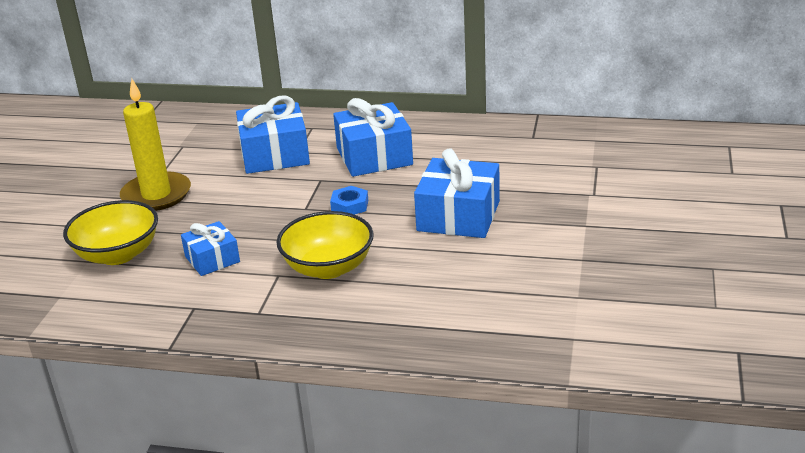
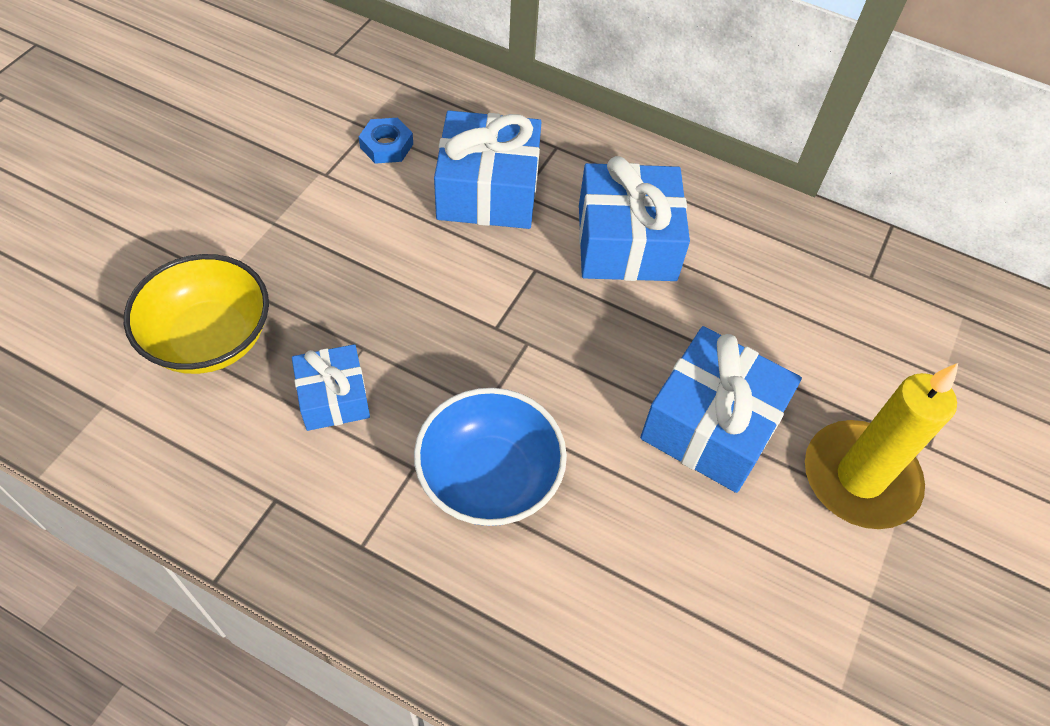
camera: 10 degrees right, 25 degrees up
(156, 195) = (301, 224): yellow candle -> yellow candle (860, 478)
(328, 267) = (489, 478): yellow bowl -> blue bowl
(350, 205) = (560, 344): blue nut -> blue nut (386, 146)

